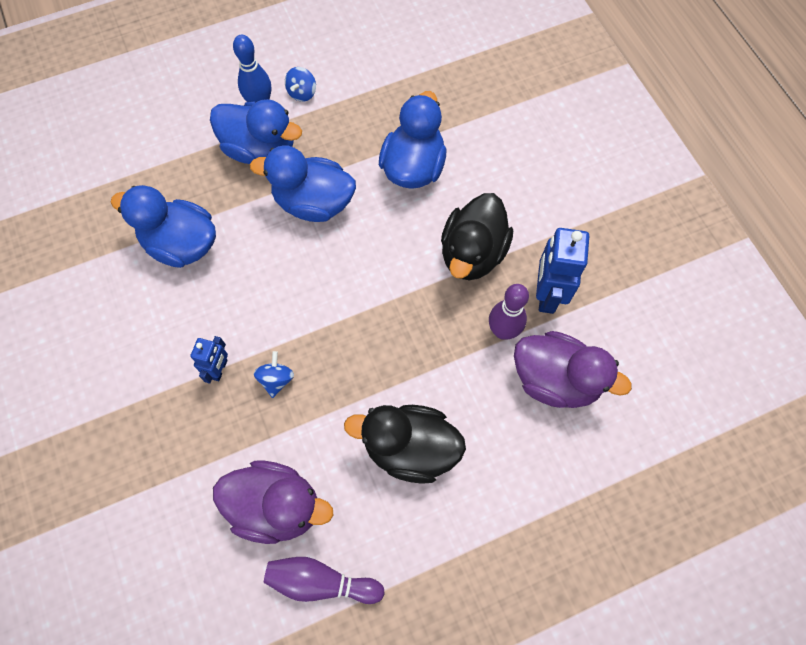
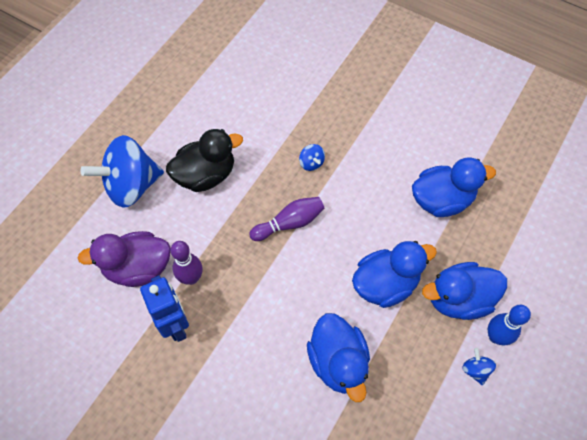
camera: 145 degrees right, 5 degrees down
(219, 369) = (348, 148): blue robot -> none
(276, 506) = (258, 107): purple duck -> none
(321, 581) = (209, 92): purple bowling pin -> purple bowling pin (289, 223)
(472, 253) = (246, 320): black duck -> none
(509, 496) = (131, 185): none -> blue spinning top

